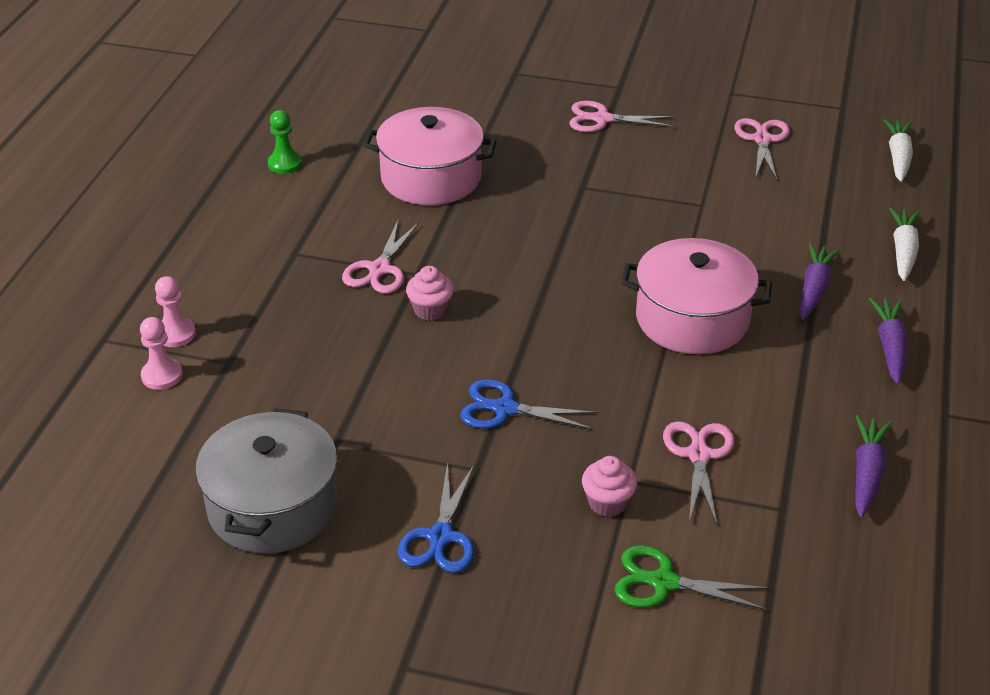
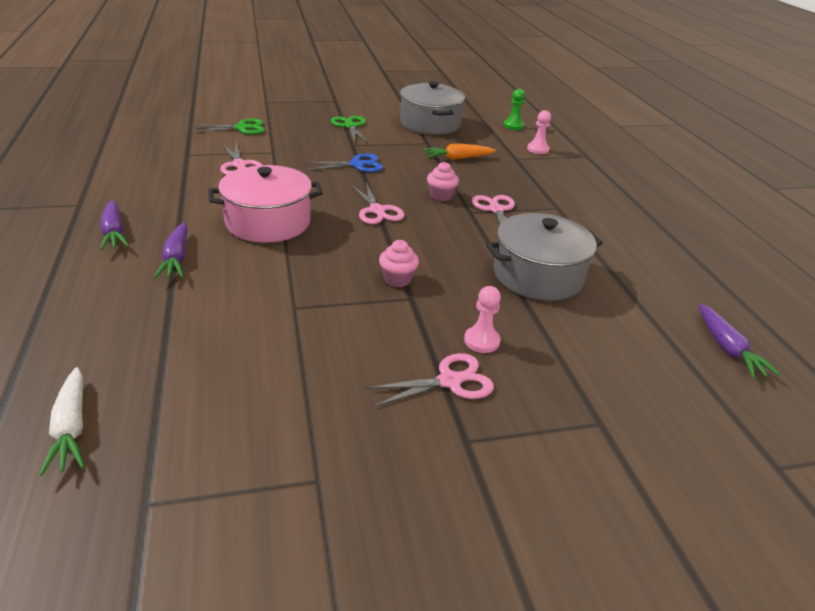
camera: 150 degrees right, 5 degrees down
(176, 334) = (557, 163): pink pawn -> pink pawn (481, 341)
(285, 164) = (652, 260): green pawn -> green pawn (513, 126)
(325, 386) = (457, 158): none -> orange carrot
(431, 178) = (538, 275): pink pot -> grey pot
(440, 537) = (350, 126): blue scissors -> green scissors
(607, 503) = (280, 144): pink cupcake -> pink cupcake (397, 279)
(762, 139) = (254, 406): pink scissors -> pink scissors (377, 210)
(867, 473) = (138, 172): purple carrot -> purple carrot (727, 348)
(903, 251) = (88, 307): white carrot -> none

